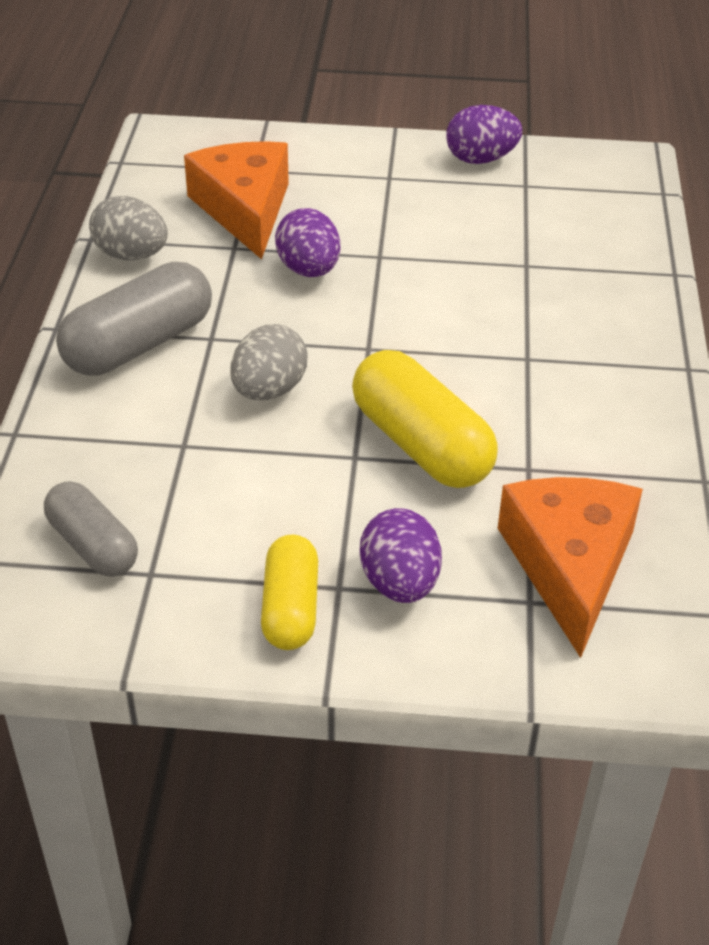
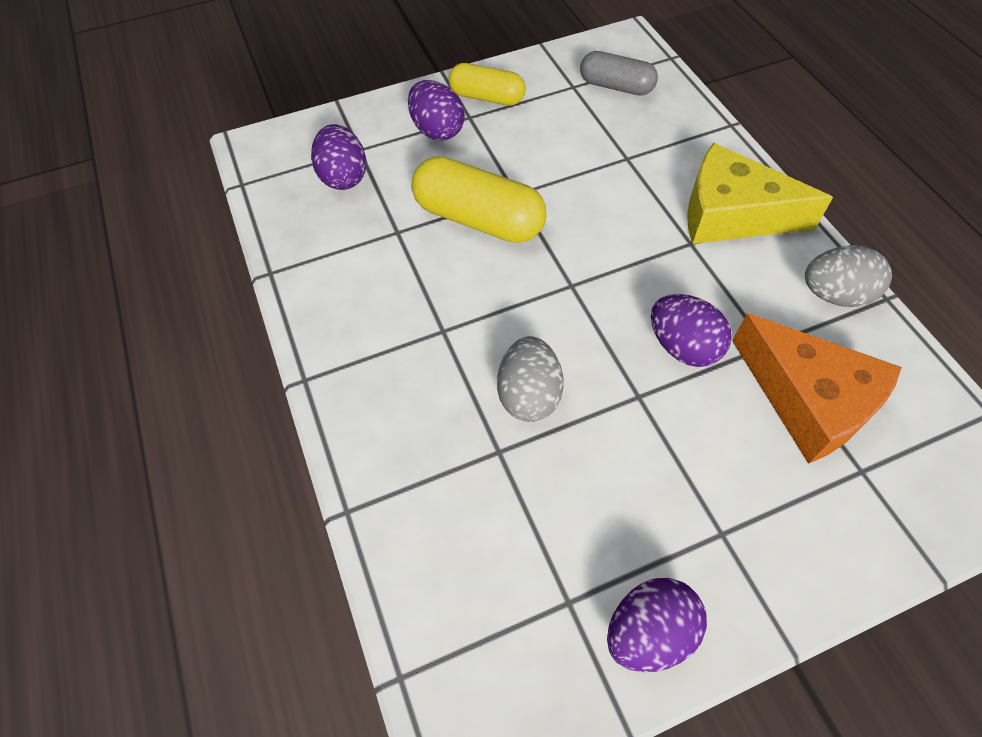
camera: 155 degrees right, 15 degrees up
(139, 345) = (731, 214): grey capsule -> yellow cheese
(269, 390) = (610, 217): grey egg -> grey egg (529, 395)
(290, 608) = (487, 97): yellow capsule -> yellow capsule turned 45 degrees counterclockwise
(569, 565) = (343, 177): orange cheese -> purple egg

